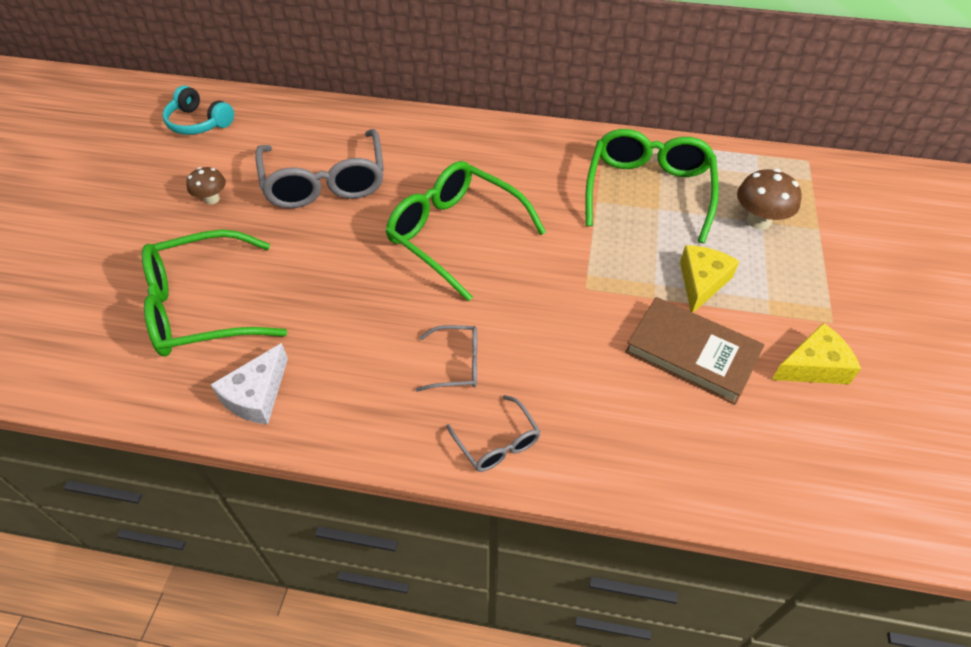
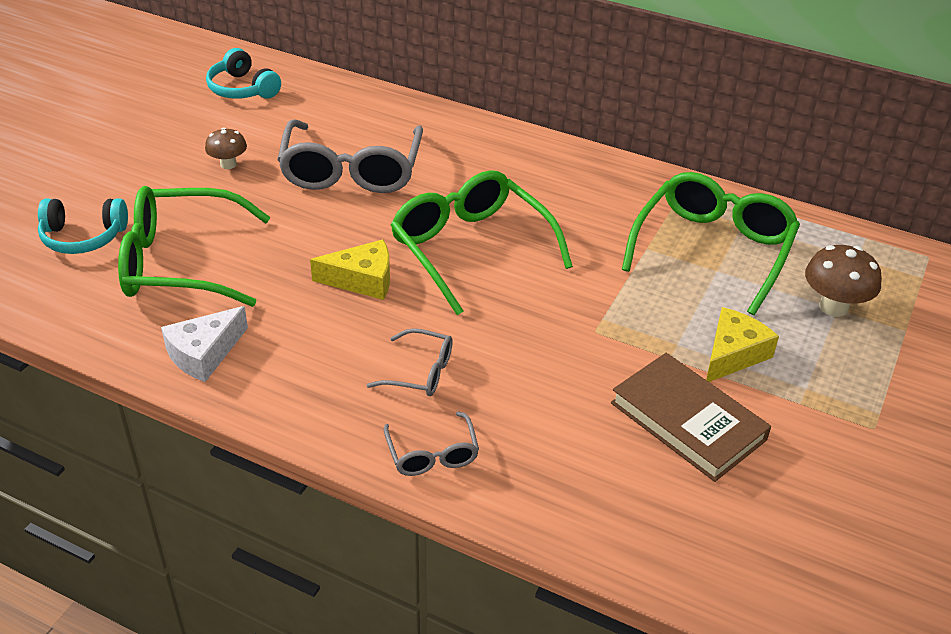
camera: 15 degrees right, 10 degrees down
(99, 303) = (83, 237): none -> turquoise headphones
(813, 366) = (827, 466): yellow cheese -> yellow cheese (362, 280)

